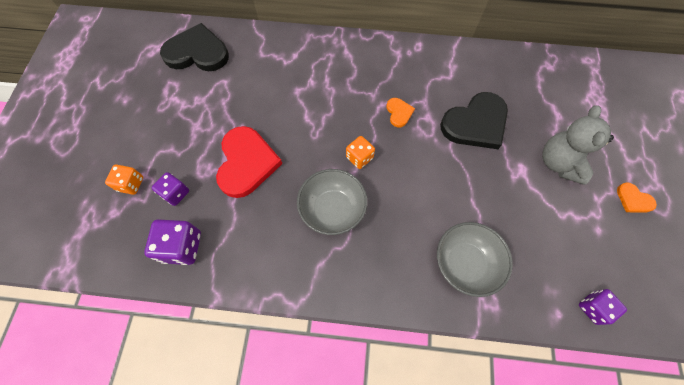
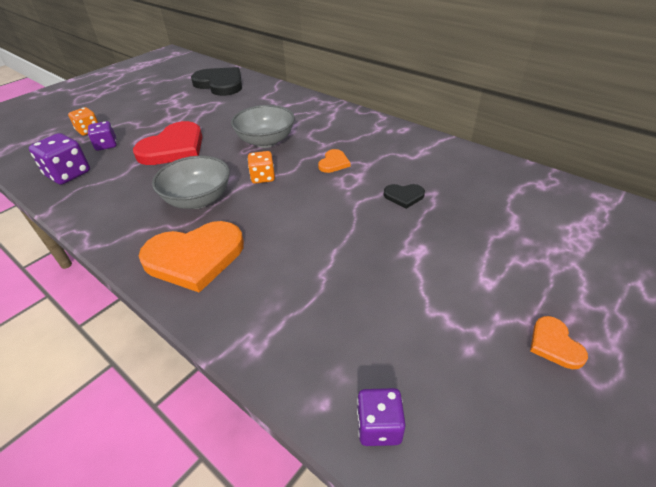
camera: 35 degrees right, 25 degrees down
(387, 264) = (194, 257): none -> orange heart
(465, 263) = (268, 295): grey bowl -> grey bowl (266, 141)
(475, 123) = (404, 196): black heart -> black heart, size x0.47
(559, 163) = (474, 264): grey teddy bear -> none

